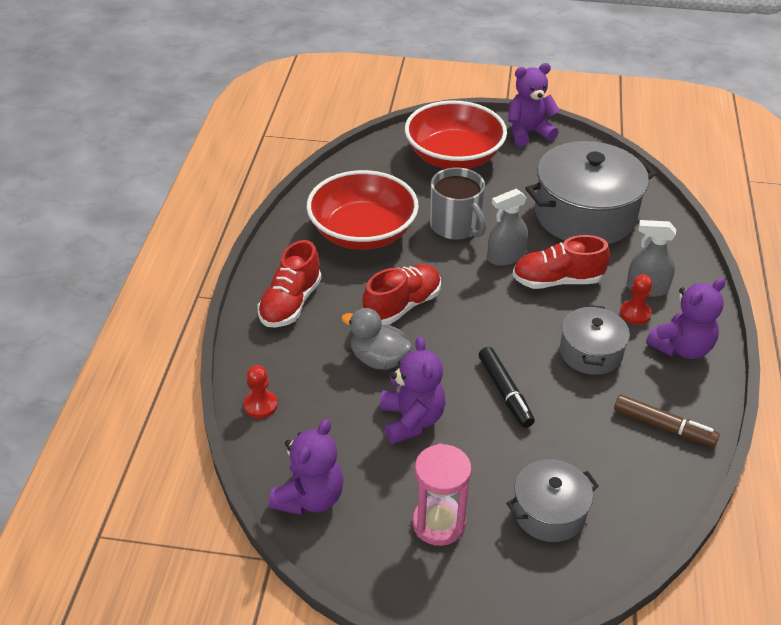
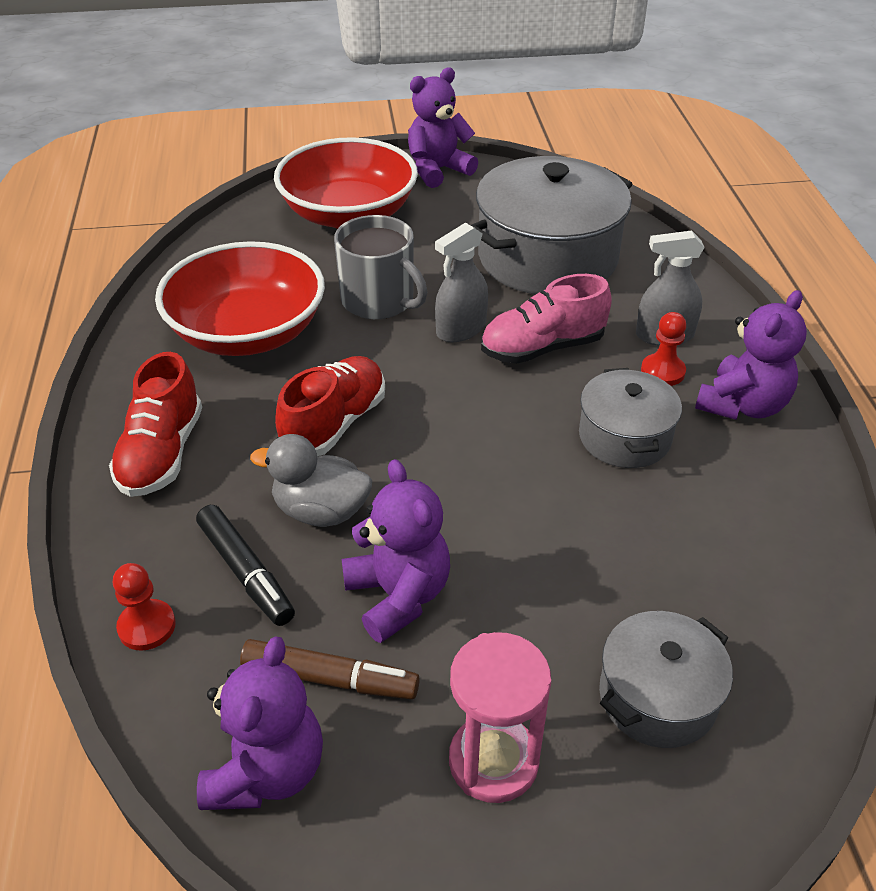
camera: 15 degrees left, 0 degrees up
(505, 392) = (525, 520): black marker -> black marker (246, 572)
(557, 281) = (542, 348): red shoe -> pink shoe
(663, 426) = (766, 521): brown marker -> brown marker (330, 679)

